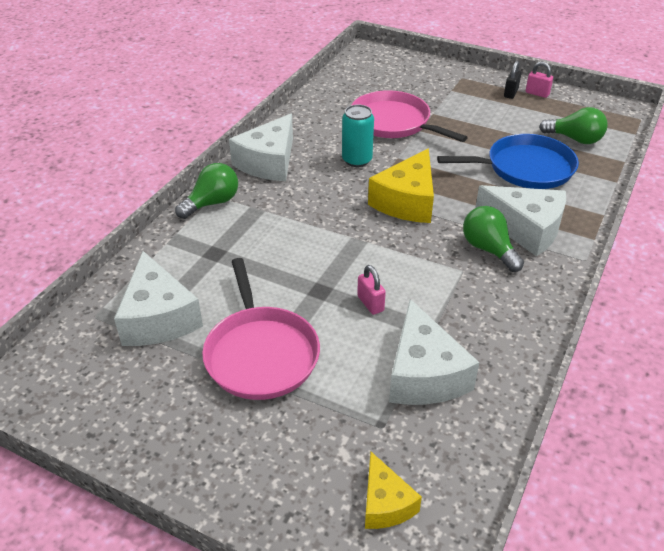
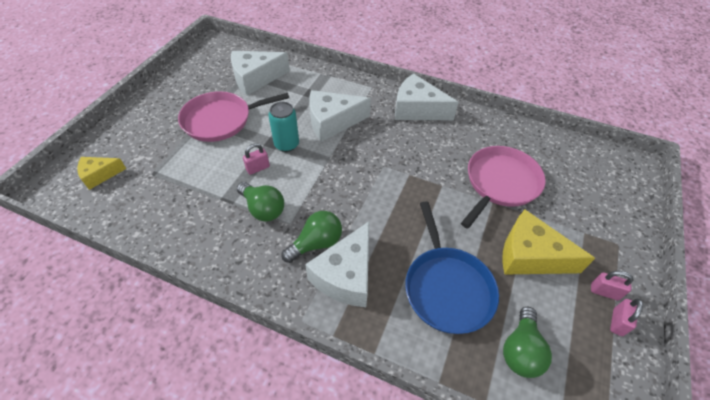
camera: 85 degrees right, 10 degrees up
(212, 203) = (363, 87): green light bulb -> green light bulb (263, 209)
(357, 160) = (431, 158): turquoise can -> turquoise can (286, 144)
(407, 201) = (378, 190): yellow cheese -> yellow cheese (530, 256)
(424, 374) = (188, 195): white cheese -> white cheese (332, 122)
(510, 93) = (604, 292): black padlock -> pink padlock

